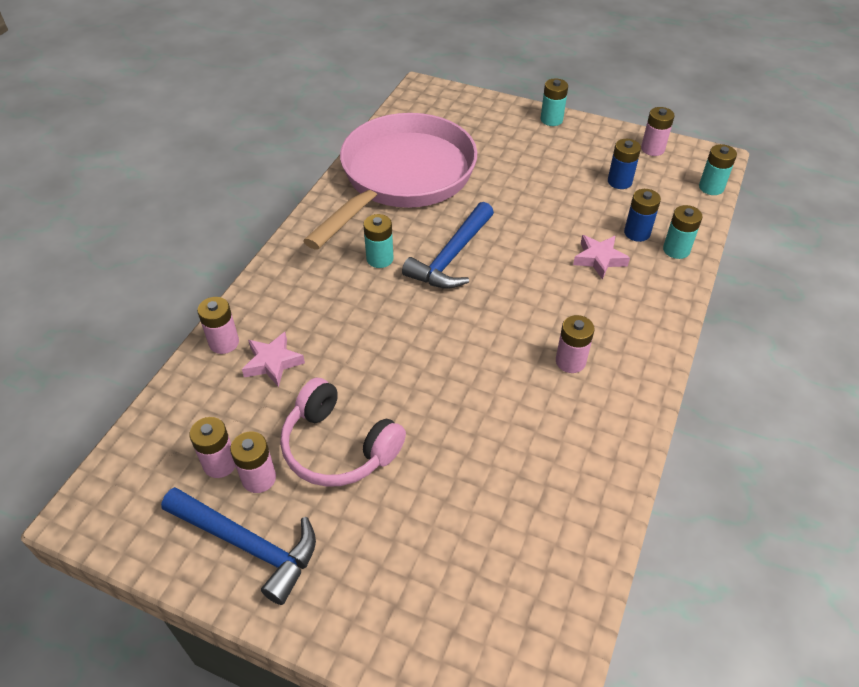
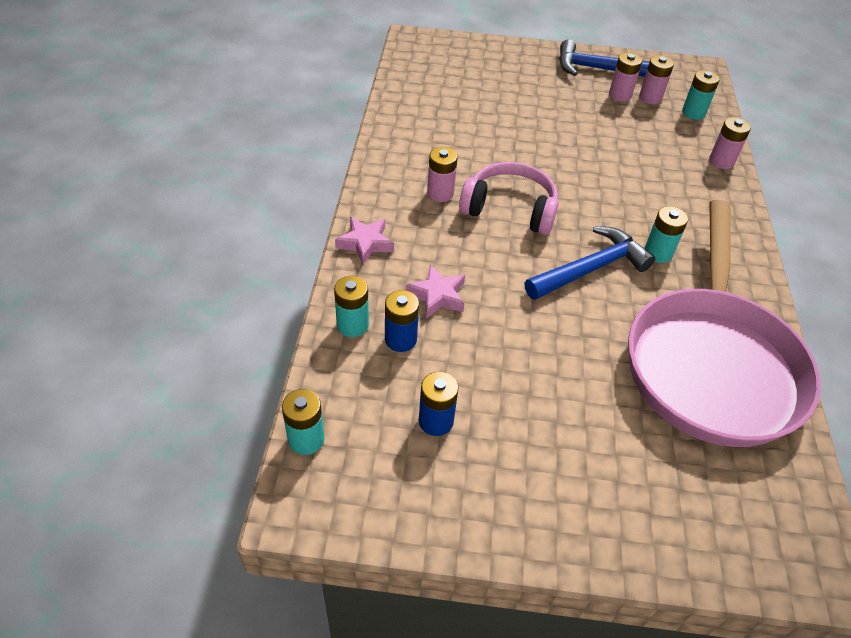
camera: 160 degrees right, 0 degrees up
(272, 362) = (672, 154): pink star -> pink star (365, 243)
(339, 447) = (583, 116): pink headphones -> pink headphones (510, 209)
(451, 256) = (590, 269): blue hammer -> blue hammer turned 45 degrees clockwise
(551, 120) = (574, 542): turquoise battery -> turquoise battery (693, 113)
(652, 149) = (397, 506): pink battery -> none

